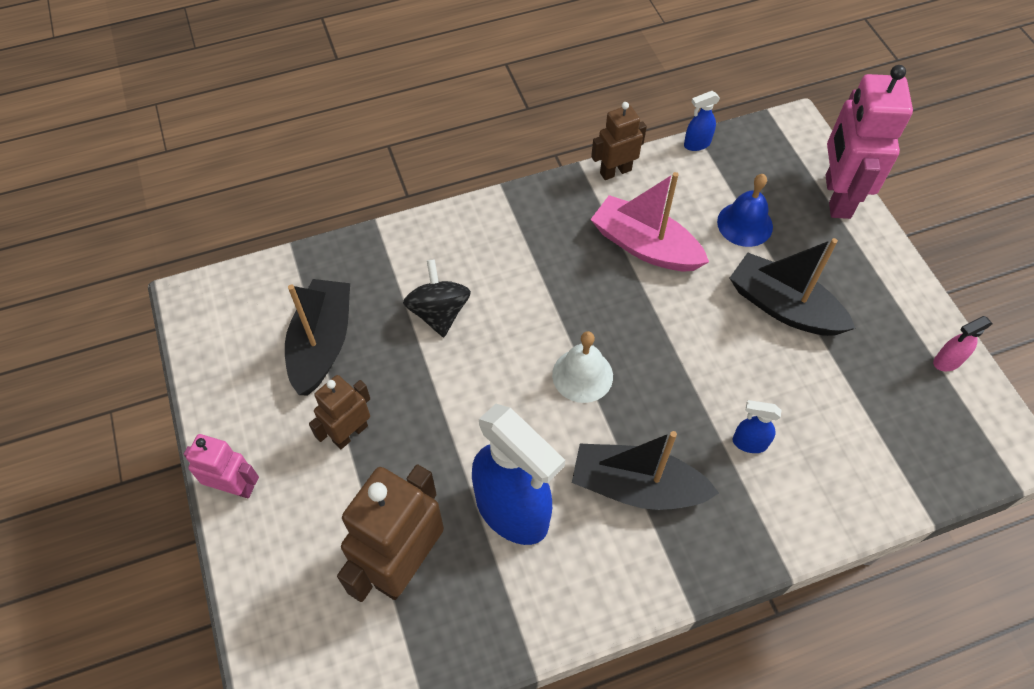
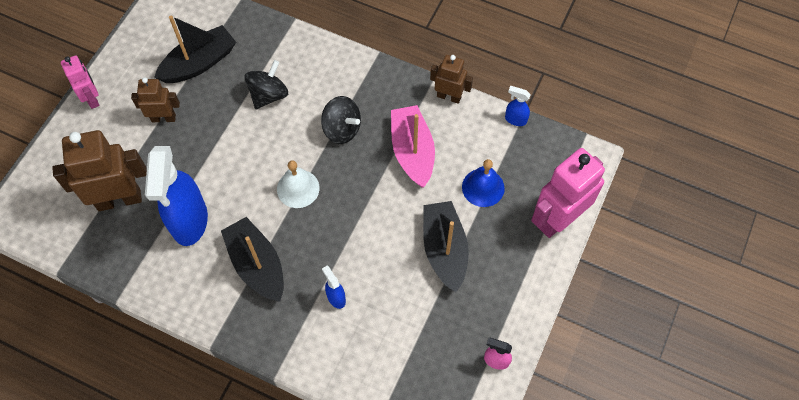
camera: 45 degrees right, 5 degrees up
(554, 282) = (342, 129): none -> black spinning top

